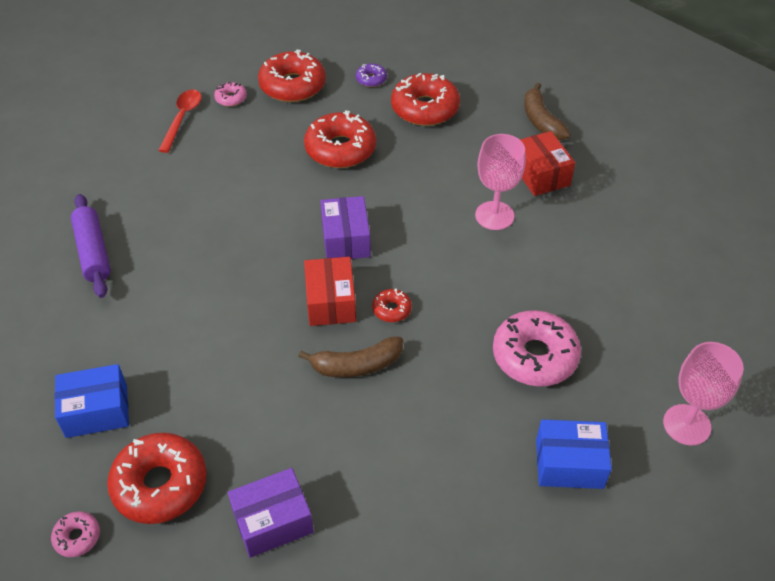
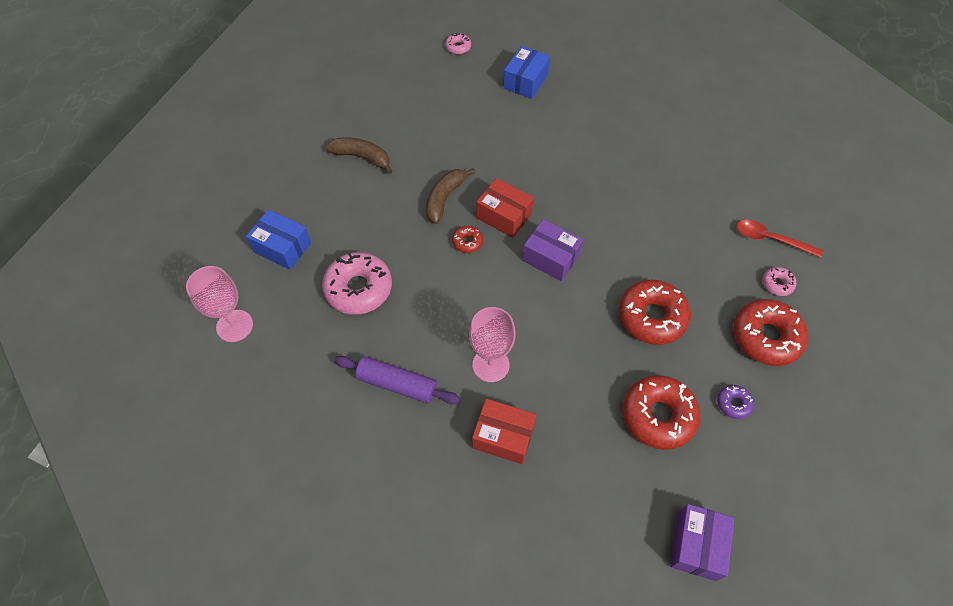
camera: 130 degrees right, 10 degrees up
(93, 252) = (654, 129): purple rolling pin -> purple rolling pin (397, 384)
(160, 484) = (456, 84): red donut -> none
(182, 119) = (770, 239): red spoon -> red spoon turned 150 degrees clockwise
(273, 521) = (391, 112): purple box -> purple box (697, 545)
(541, 121) = (566, 500): brown banana -> brown banana (362, 157)
(569, 464) = (282, 247): blue box -> blue box turned 75 degrees clockwise

